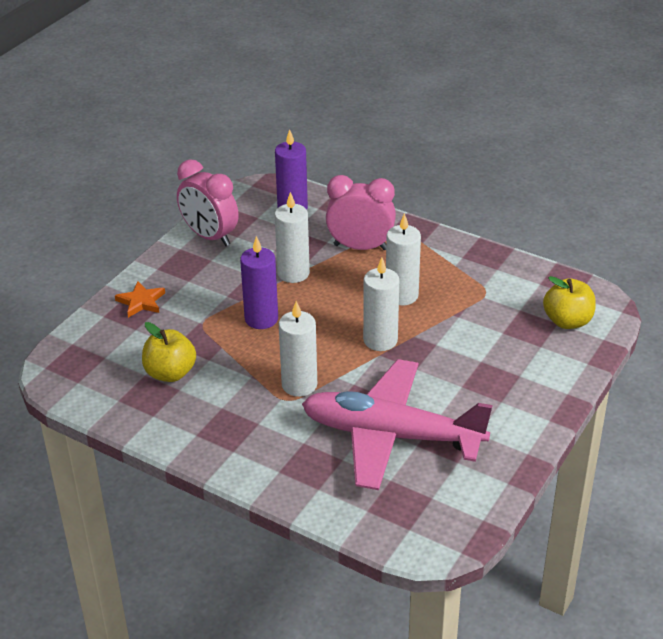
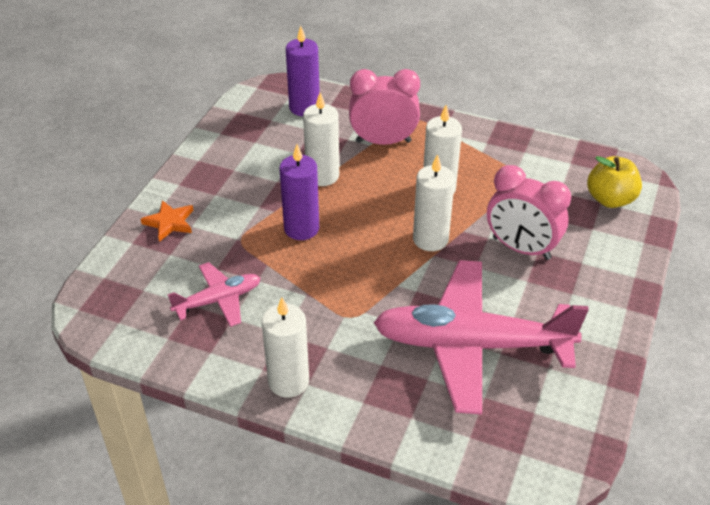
camera: 10 degrees left, 5 degrees up
(170, 373) = (218, 300): yellow apple -> pink plane
(210, 236) = (227, 144): pink clock -> pink clock (521, 248)
(299, 385) = (359, 298): white candle -> white candle (288, 381)

